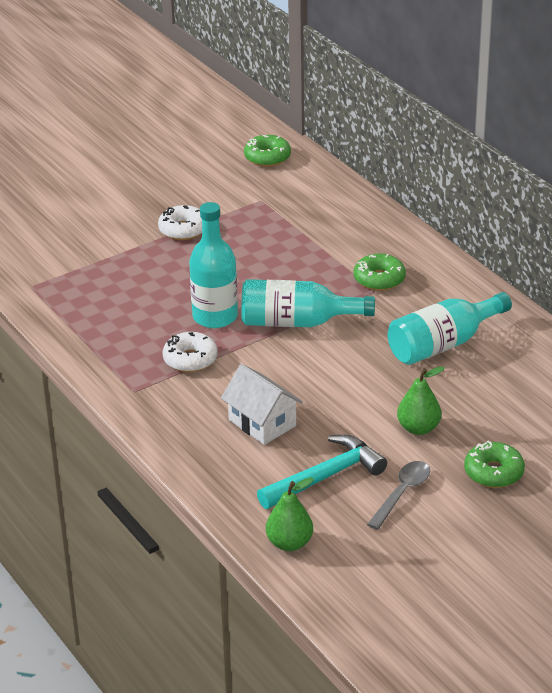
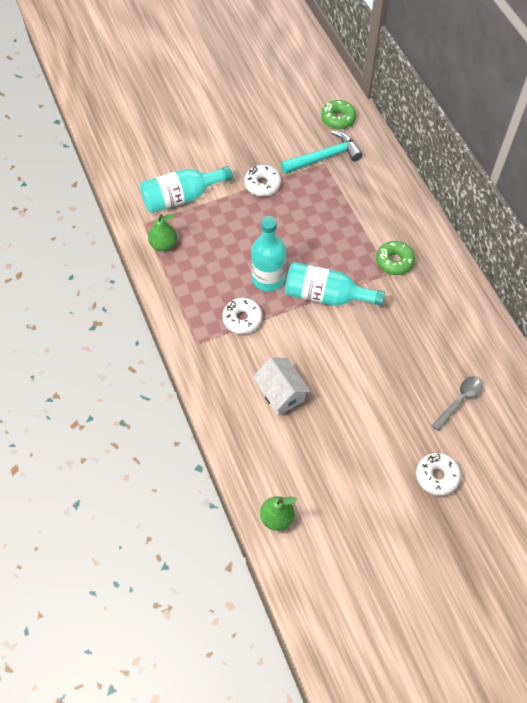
camera: 10 degrees right, 25 degrees up
(326, 476) = (315, 456): turquoise hammer -> turquoise hammer (324, 157)
(402, 493) = (366, 484): grey spoon -> grey spoon (460, 400)
(418, 428) = (392, 420): green pear -> green pear (163, 244)
(443, 344) = (427, 338): turquoise bottle -> turquoise bottle (181, 197)
(493, 472) = (437, 476): green donut -> white donut

